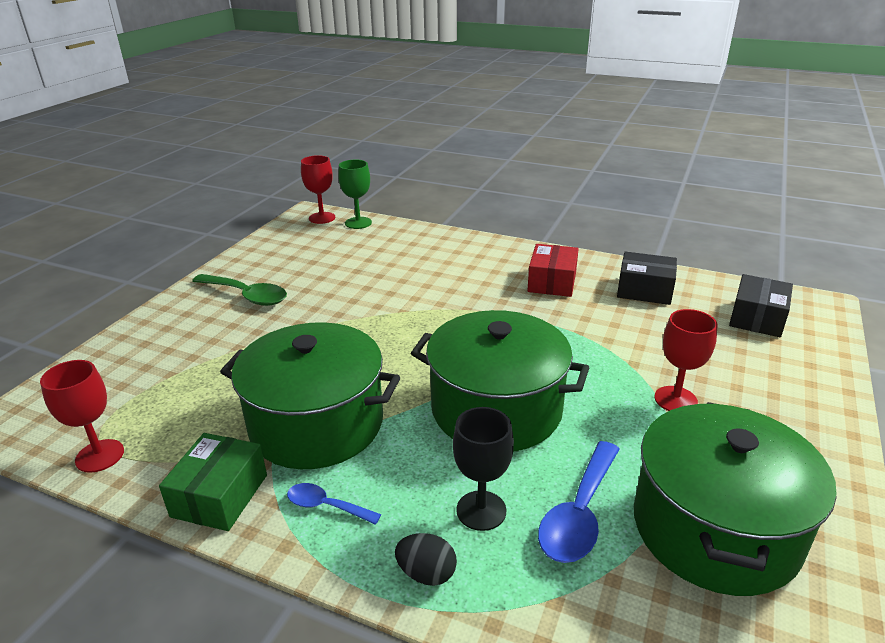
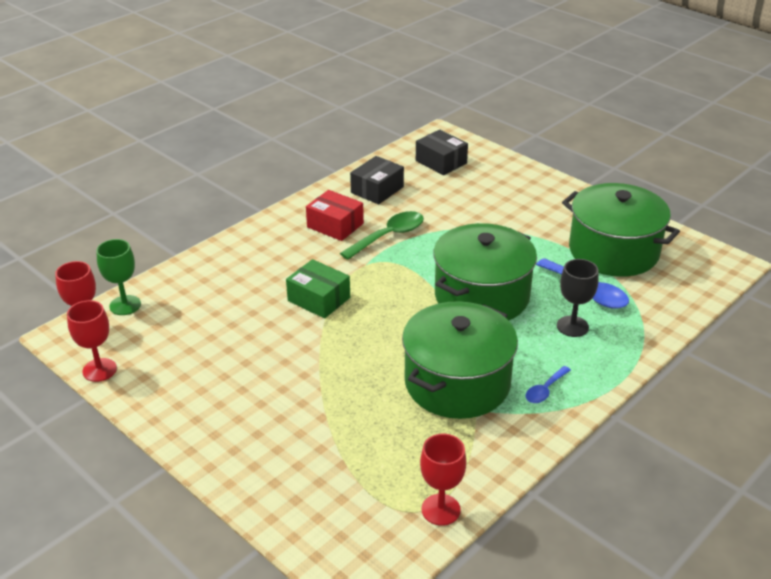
camera: 70 degrees left, 5 degrees up
(220, 495) = (515, 440): green box -> green box (319, 299)
(247, 296) = (228, 403): green spoon -> green spoon (389, 236)
(426, 573) = (613, 358): black egg -> none
(675, 400) = (507, 224): red goblet -> red goblet (99, 370)

